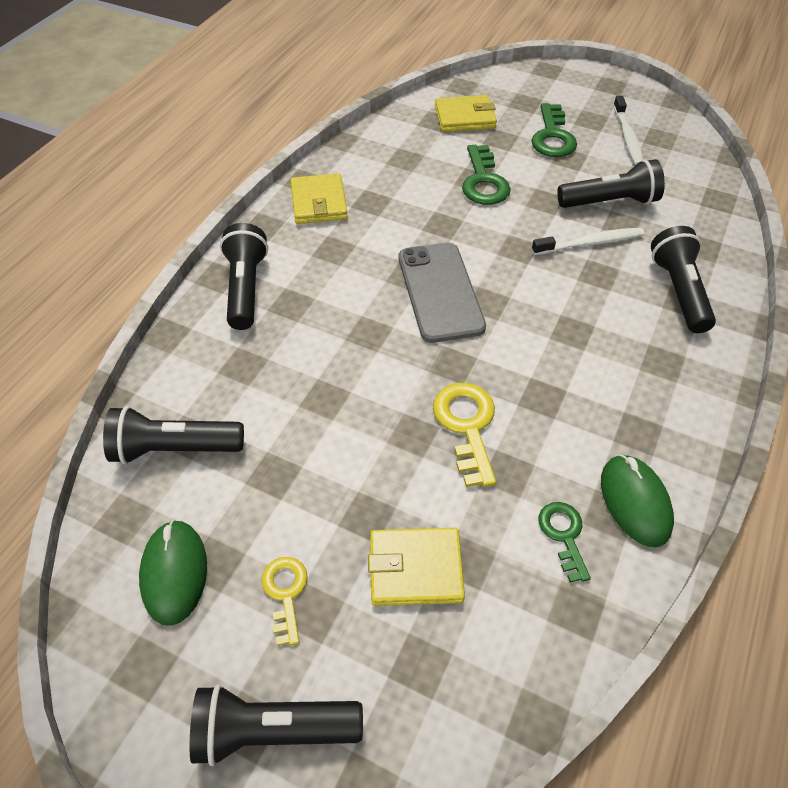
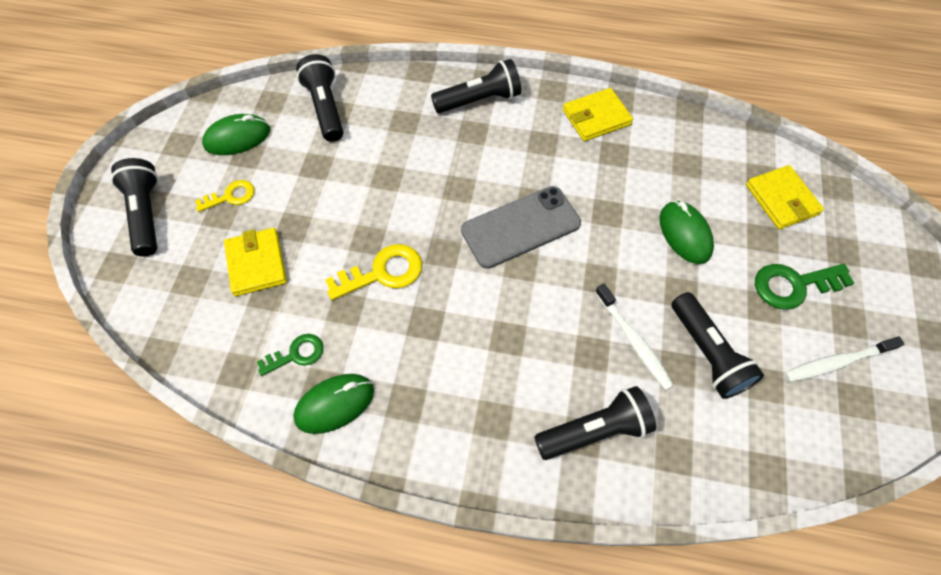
camera: 75 degrees right, 10 degrees up
(483, 182) = (684, 234): green key -> green mouse

